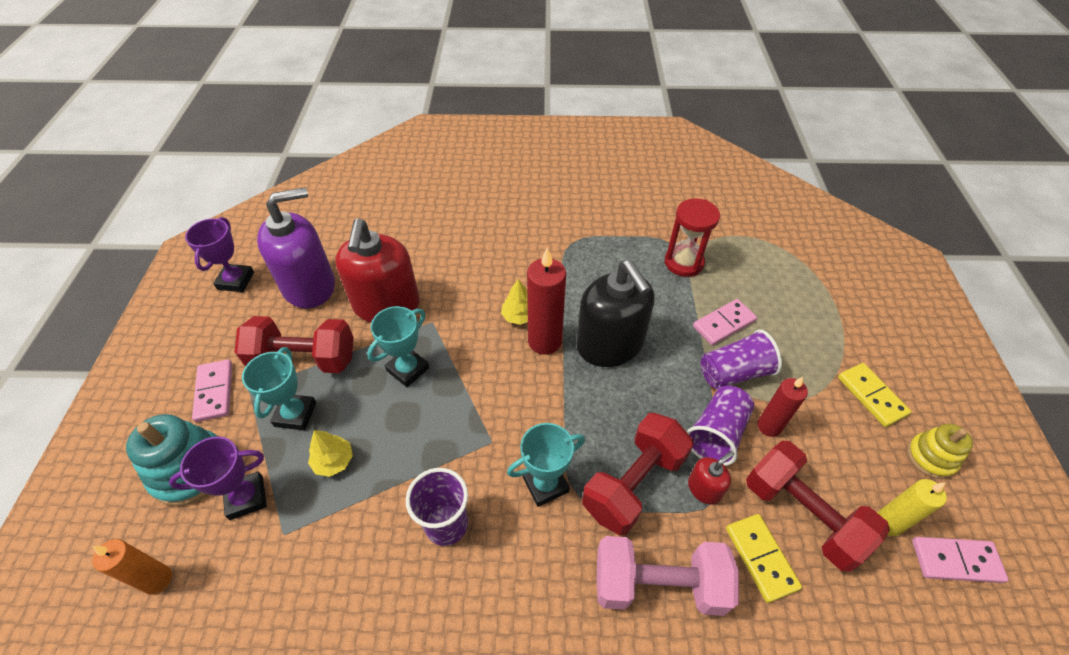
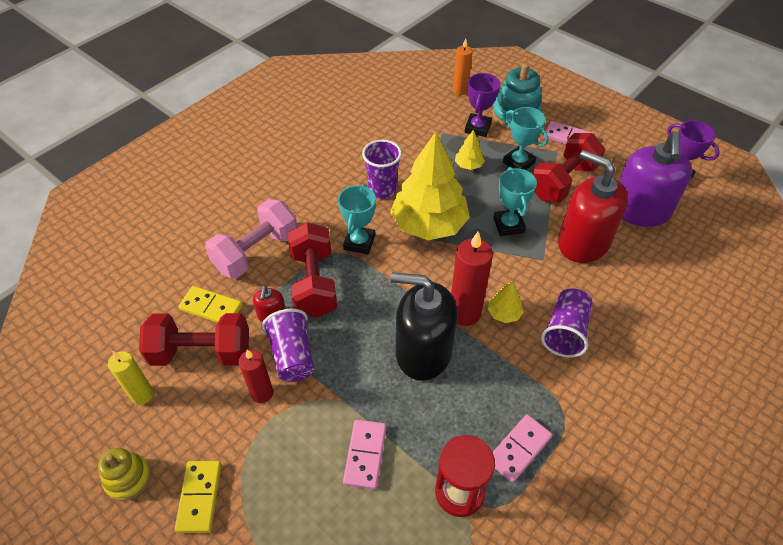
camera: 130 degrees right, 0 degrees up
(463, 437) = (429, 224): none -> yellow tree
(734, 373) = (319, 414): purple cup -> purple cup (565, 332)
(871, 396) = (200, 497): yellow domino -> yellow domino turned 75 degrees clockwise
(956, 561) = (86, 407): pink domino -> pink domino (519, 449)

